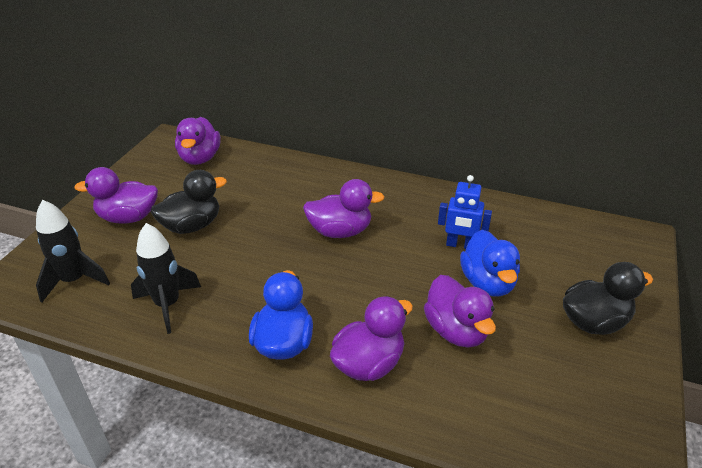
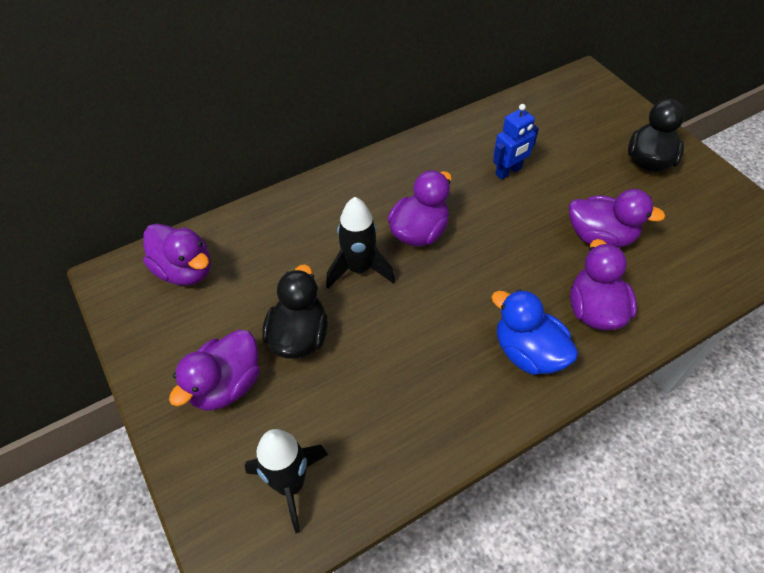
camera: 50 degrees left, 15 degrees up
(168, 305) = (405, 415): black rocket -> black rocket (359, 269)
(487, 283) = (564, 186): blue duck -> none

